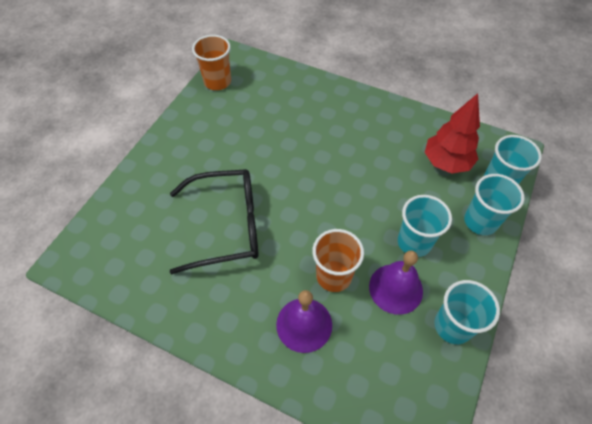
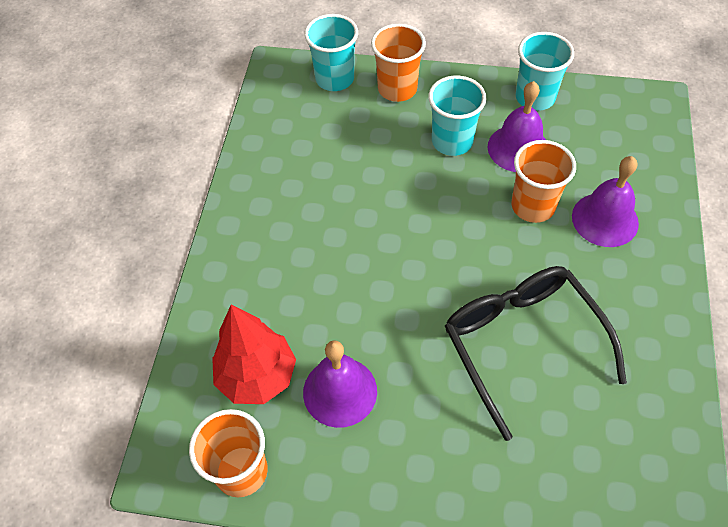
camera: 105 degrees left, 0 degrees up
(240, 128) = (340, 391): none -> purple bell
(446, 163) = (321, 128): red tree -> red tree (257, 377)
(480, 221) = (397, 89): turquoise cup -> orange cup

